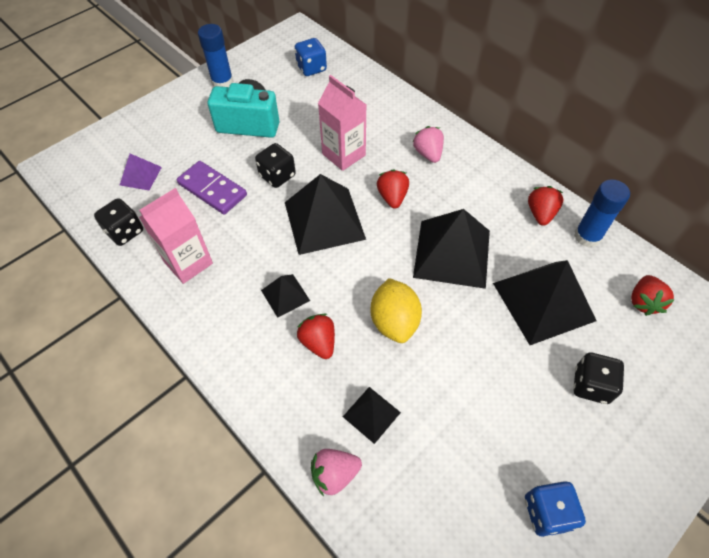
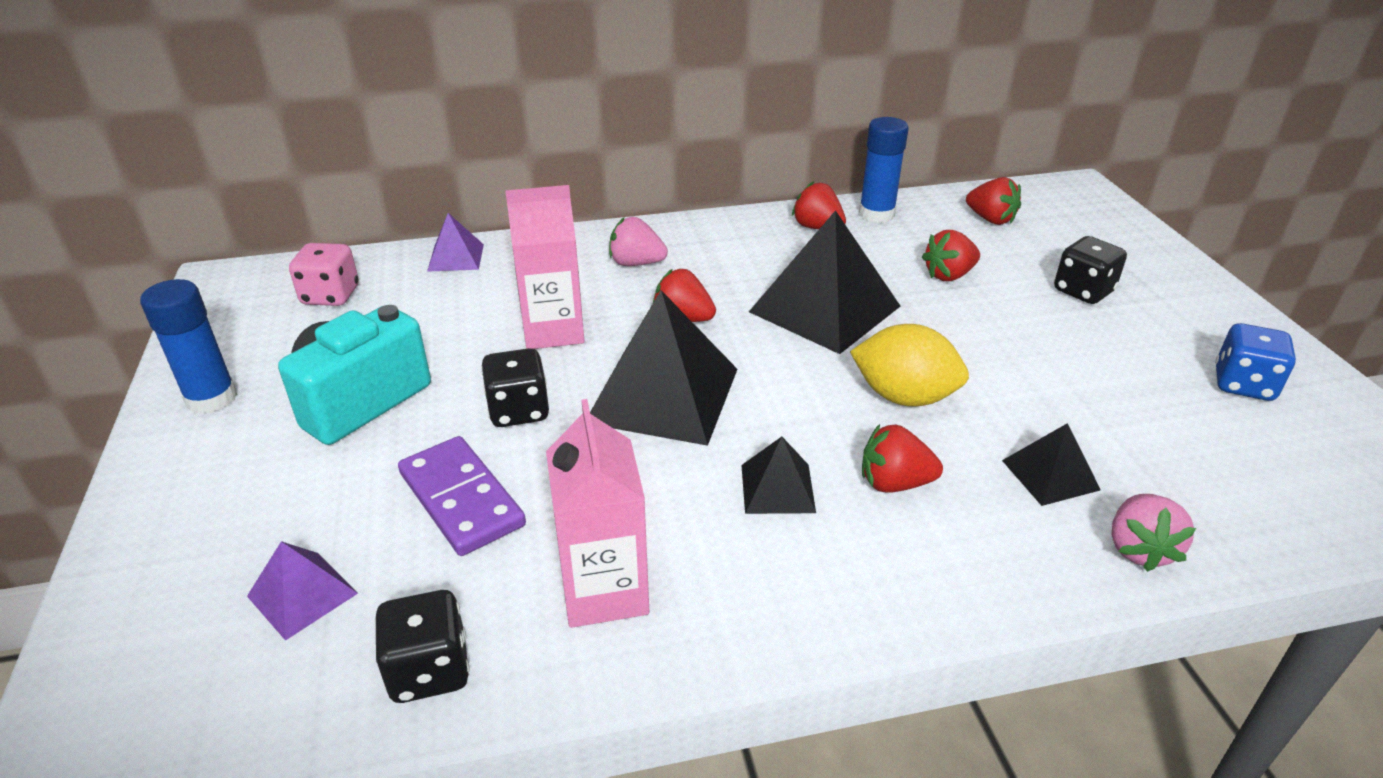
camera: 60 degrees left, 20 degrees down
(212, 190) = (461, 499): purple domino -> purple domino turned 75 degrees clockwise
(311, 68) = (330, 296): blue dice -> pink dice
(375, 87) = (456, 257): none -> purple pyramid
(543, 301) = (949, 275): black pyramid -> red strawberry

